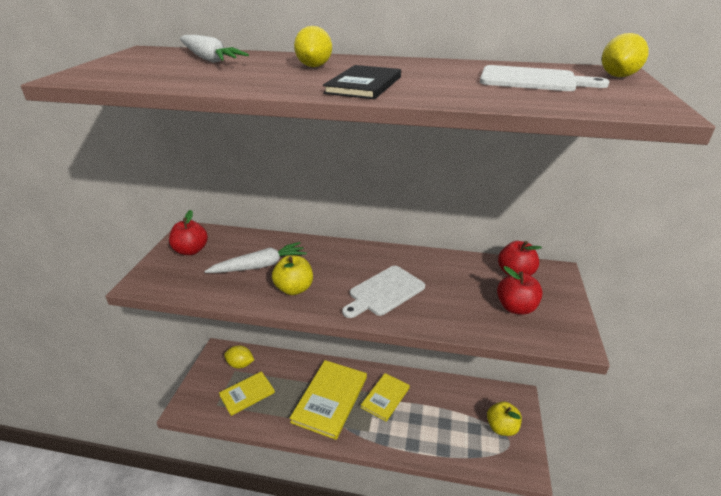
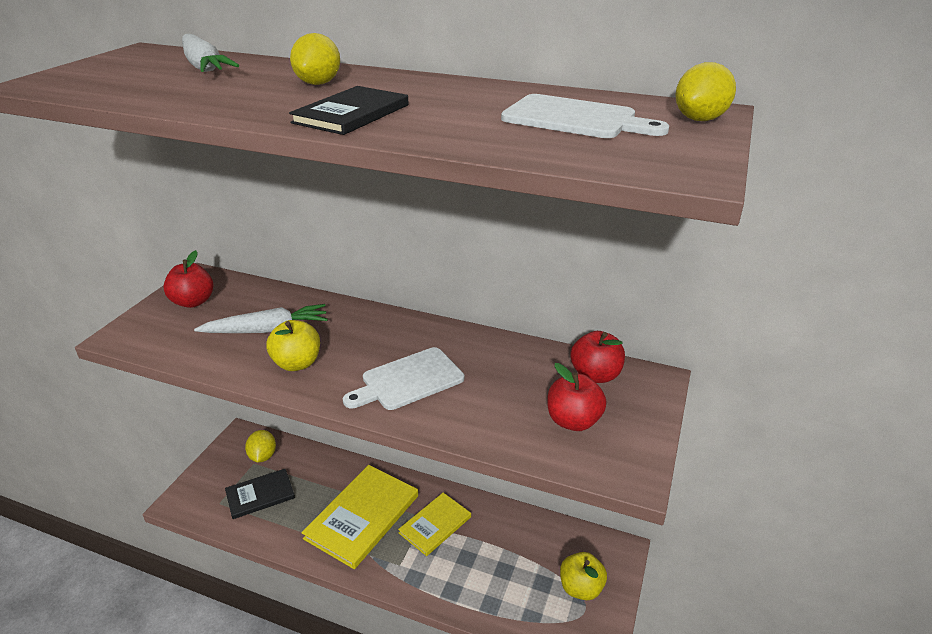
camera: 10 degrees right, 0 degrees up
(240, 364) = (263, 456): yellow lemon -> yellow lemon turned 60 degrees clockwise
(247, 394) = (260, 495): yellow book -> black book

